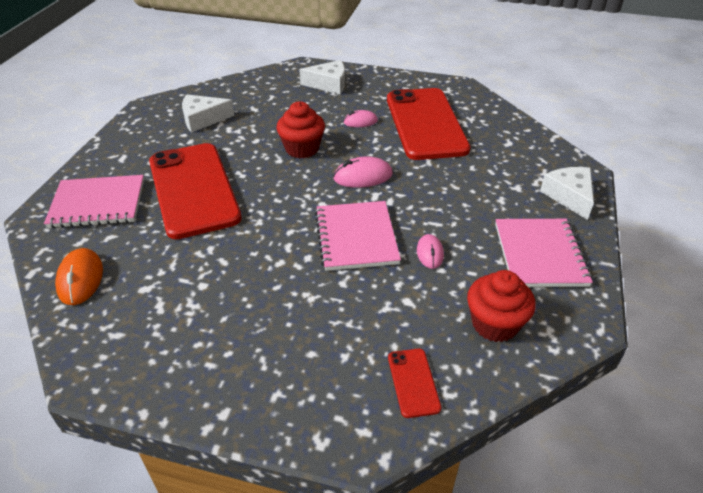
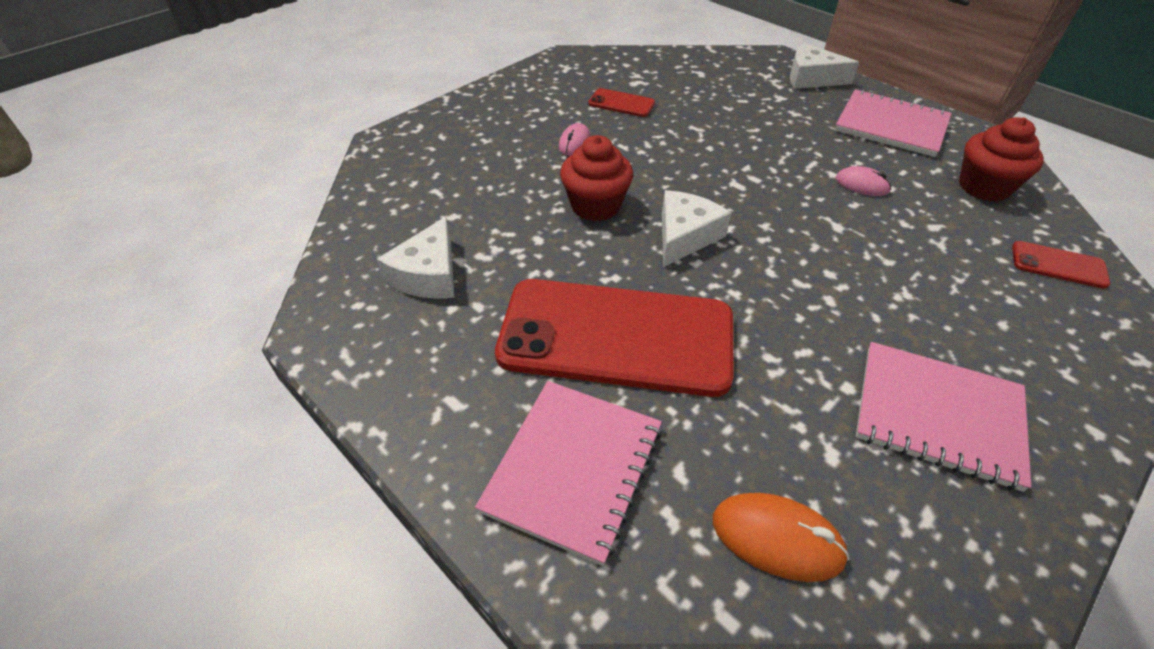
camera: 60 degrees left, 5 degrees up
(329, 84) = (460, 136): white cheese -> white cheese (685, 236)
(356, 237) = (810, 224): pink notebook -> pink notebook (938, 416)
(363, 176) = (694, 180): pink mouse -> none
(425, 124) = (621, 103): red phone -> red phone, size x0.40

